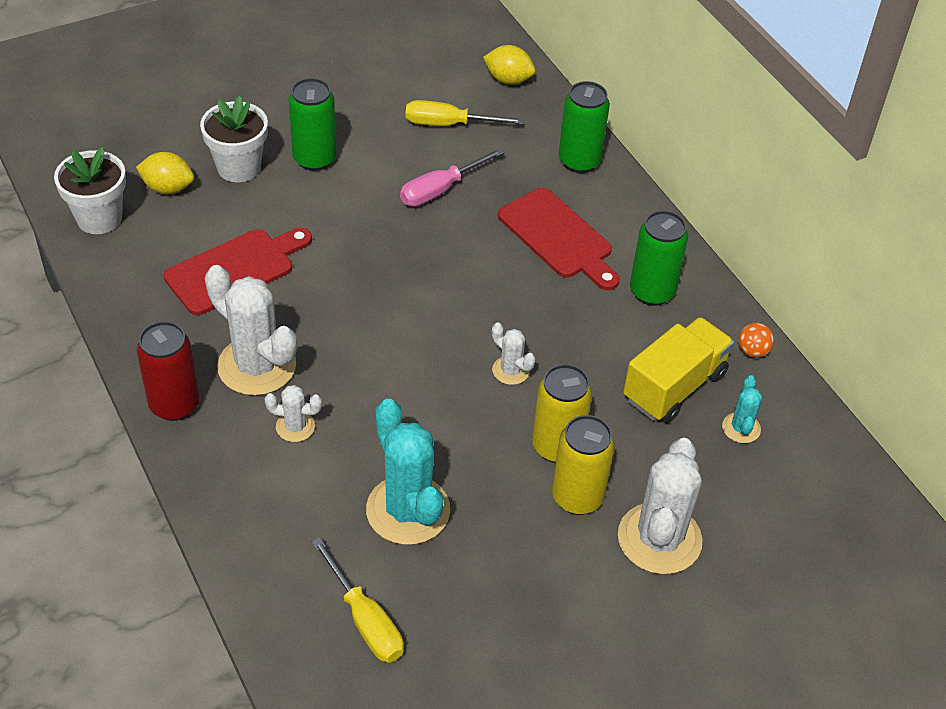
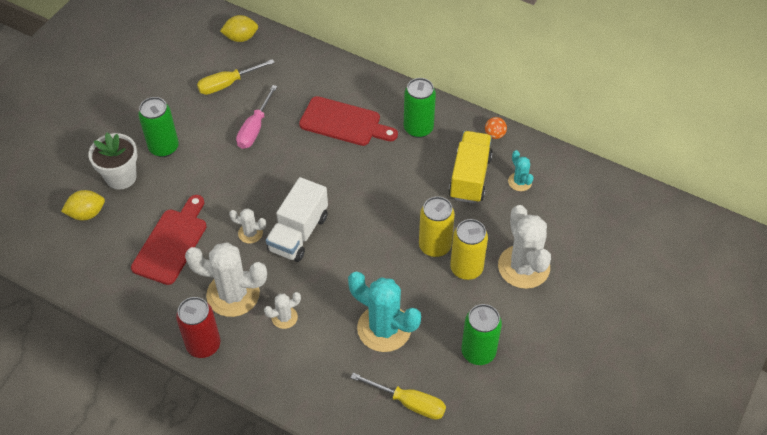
camera: 30 degrees left, 5 degrees up
(99, 218) = (59, 256): white flower pot -> none
(394, 338) = (298, 233): none -> white truck
(510, 370) = (377, 216): white cactus -> white cactus (250, 233)
(579, 161) = (320, 69): green can -> green can (478, 352)

